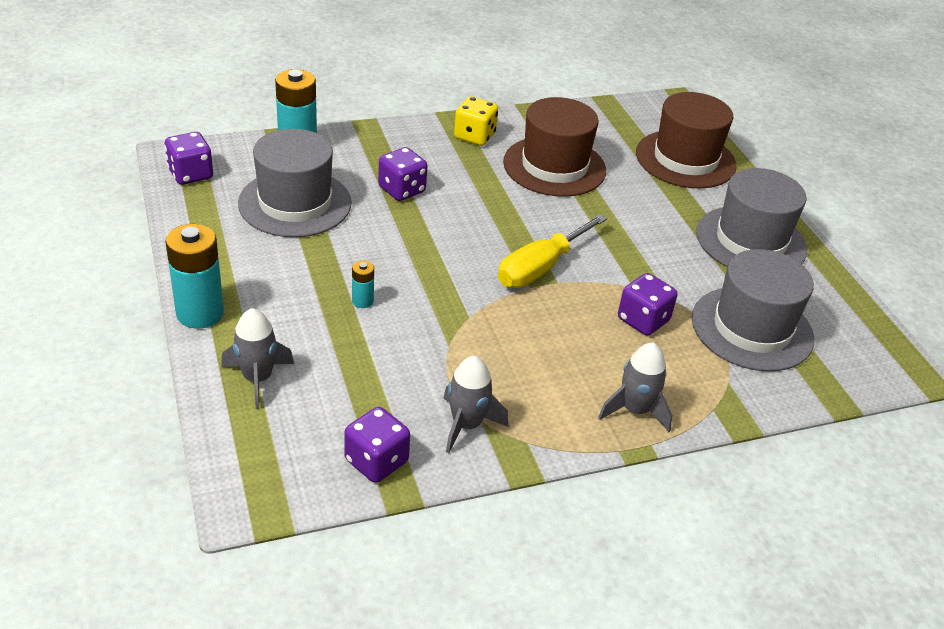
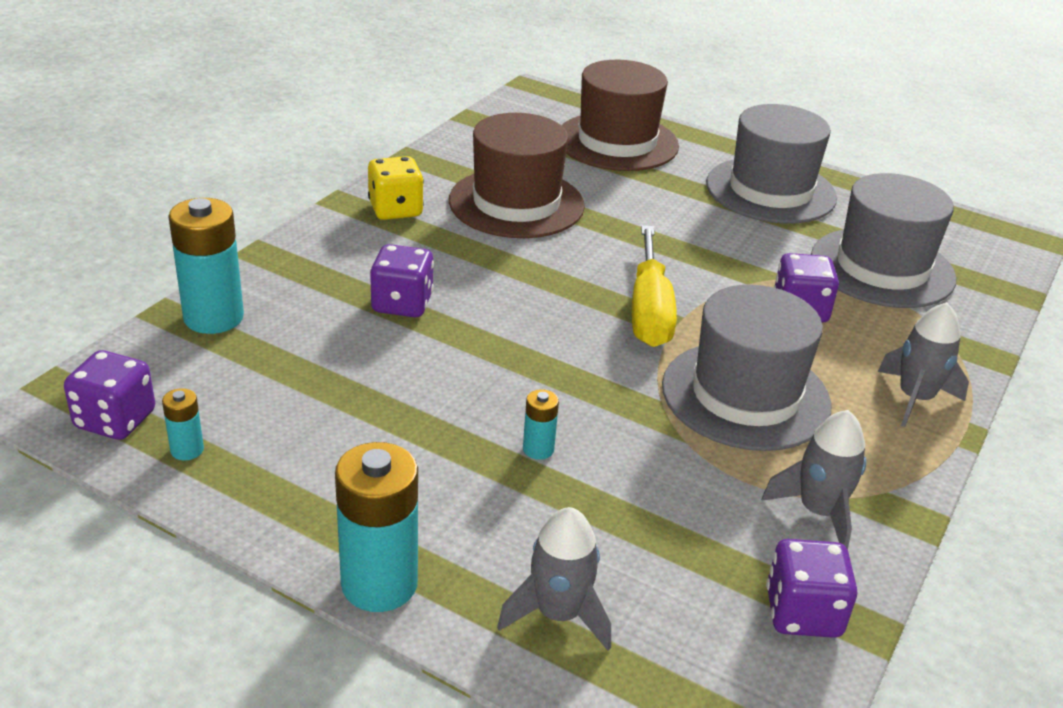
camera: 40 degrees left, 5 degrees down
(202, 205) = (187, 450): none -> turquoise battery
(295, 203) = (303, 383): grey hat -> grey hat (745, 395)

